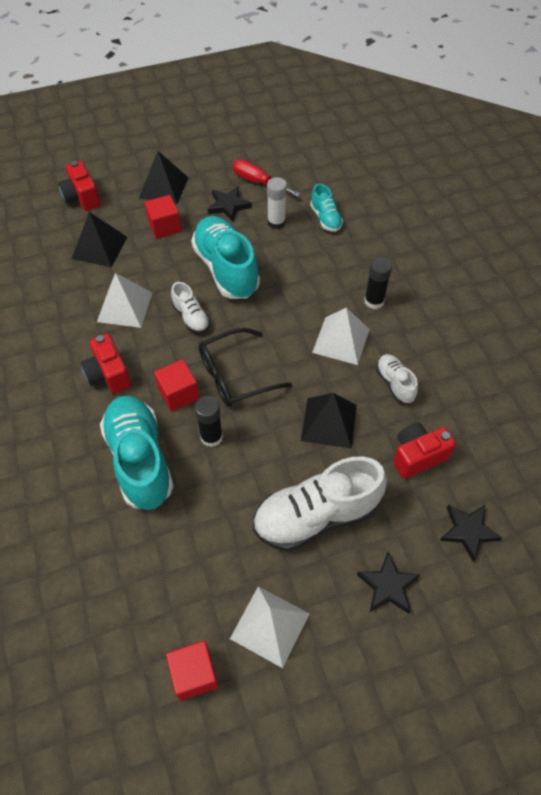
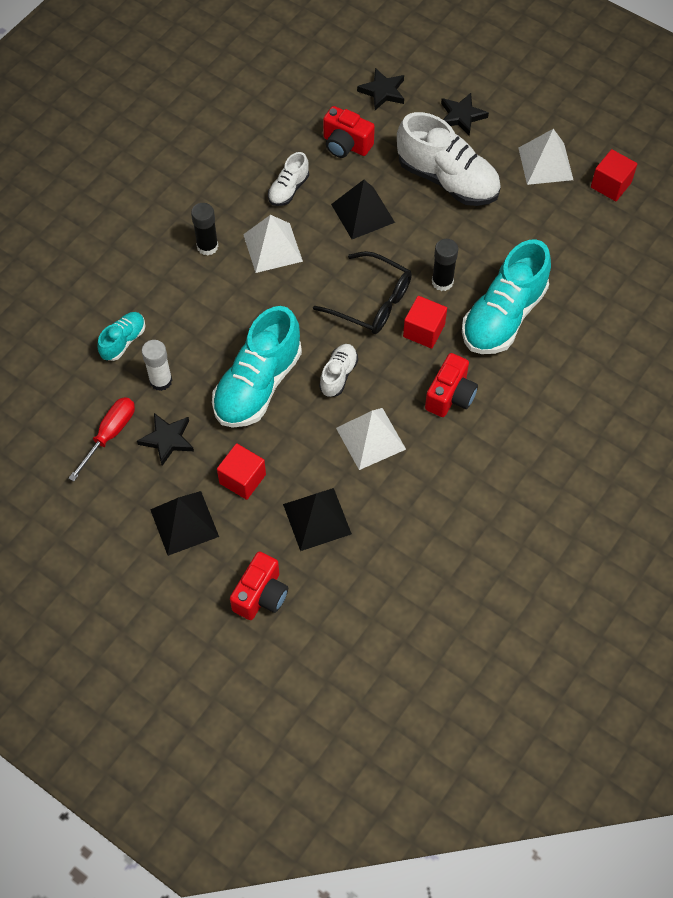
camera: 125 degrees left, 5 degrees up
(258, 182) = (110, 434): red screwdriver -> red screwdriver turned 150 degrees counterclockwise

